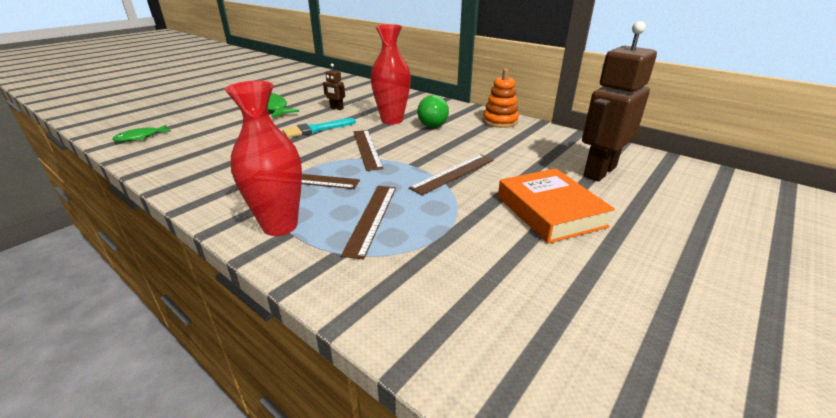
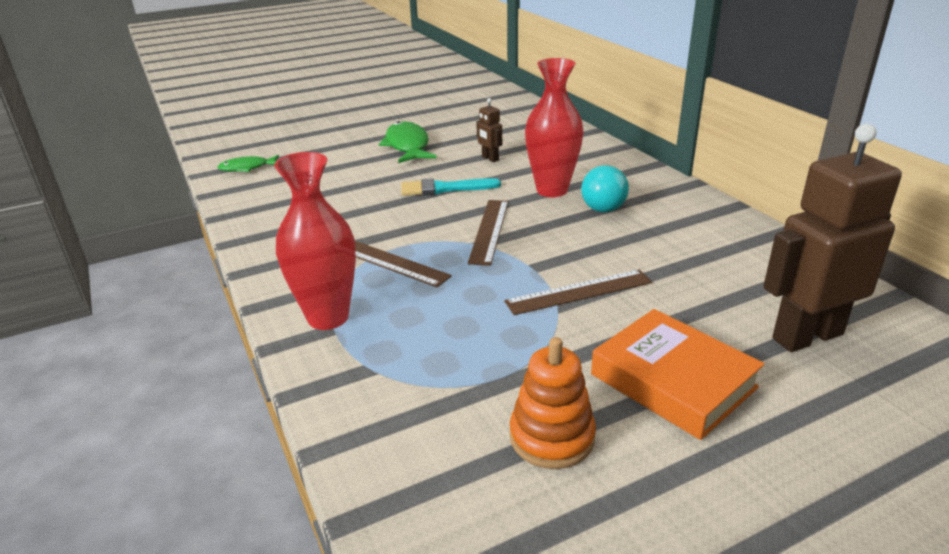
camera: 25 degrees right, 0 degrees up
(371, 218) = (432, 332): brown ruler -> none
(431, 123) = (604, 204): green light bulb -> turquoise light bulb
(500, 121) = (713, 218): orange stacking toy -> orange stacking toy (552, 437)
(550, 211) = (673, 381): orange book -> orange book turned 45 degrees counterclockwise

